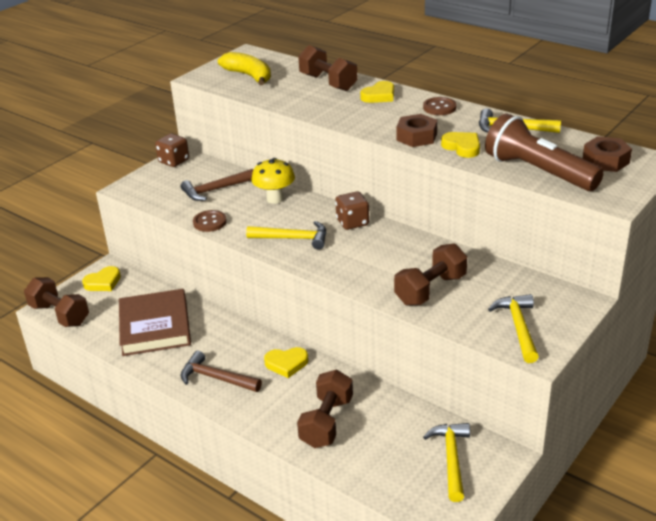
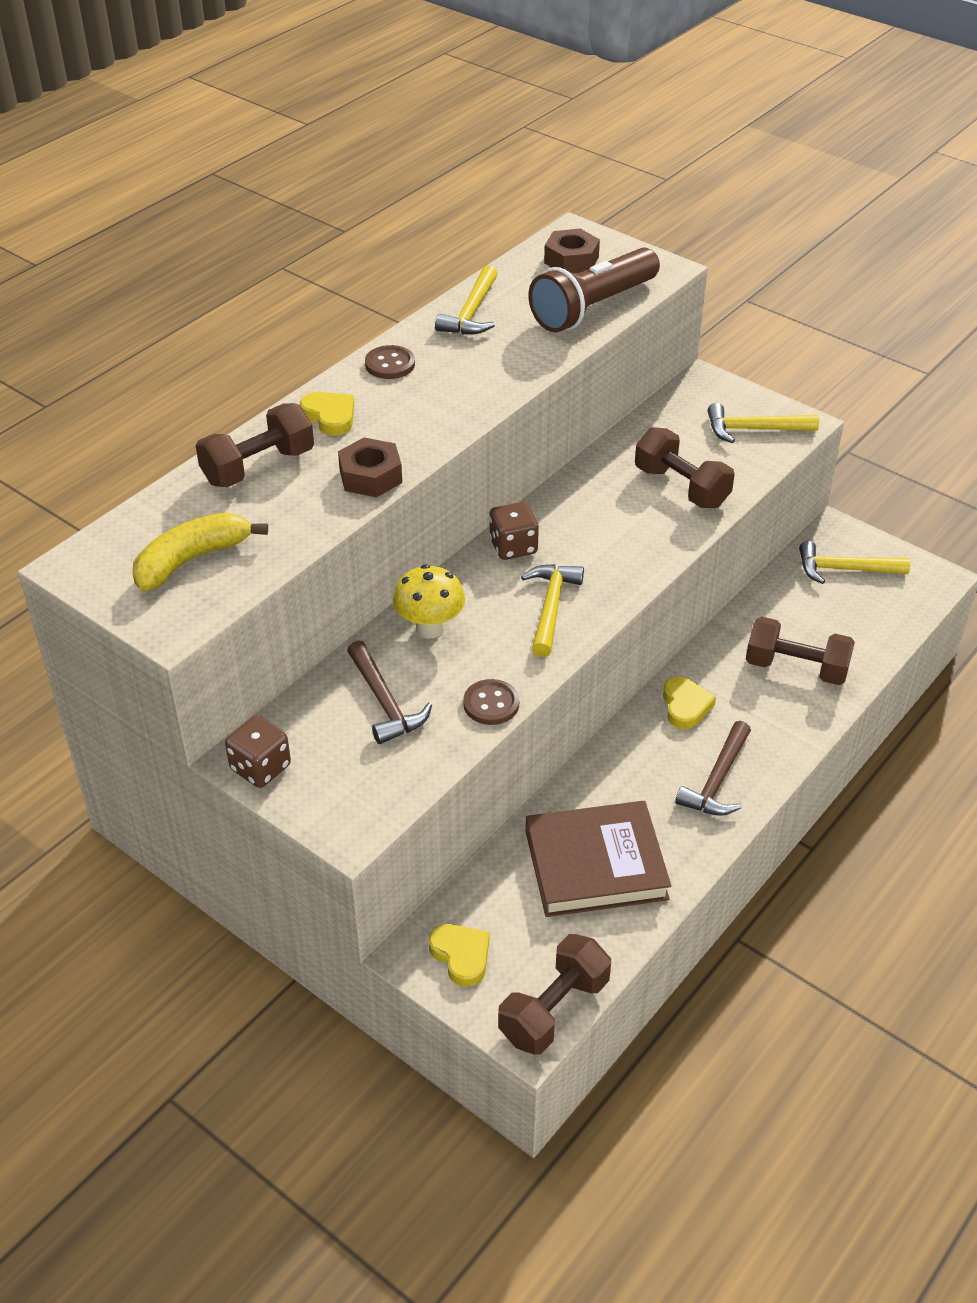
camera: 90 degrees left, 10 degrees up
(416, 137) = (480, 390): brown nut -> brown nut (370, 476)
(462, 147) = (518, 356): yellow heart -> none

